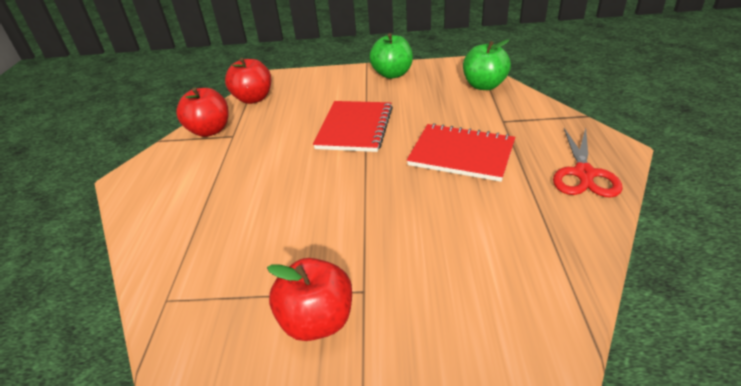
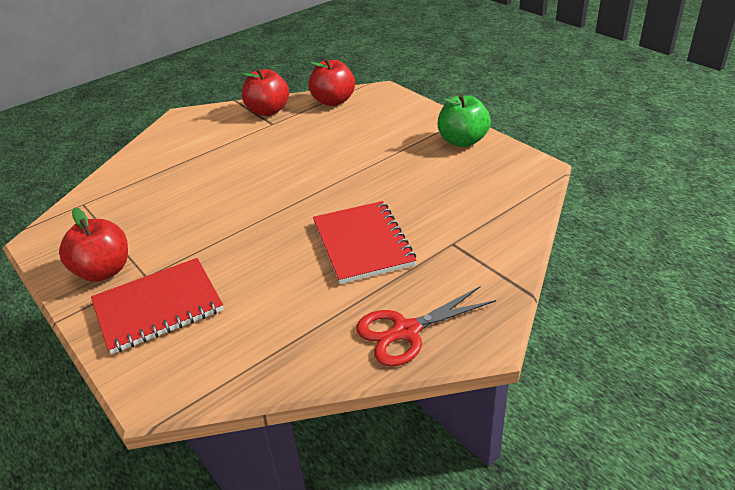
camera: 50 degrees right, 0 degrees up
(354, 128) = (343, 170): red notebook -> red notebook (158, 307)
(484, 85) = (510, 202): green apple -> none

